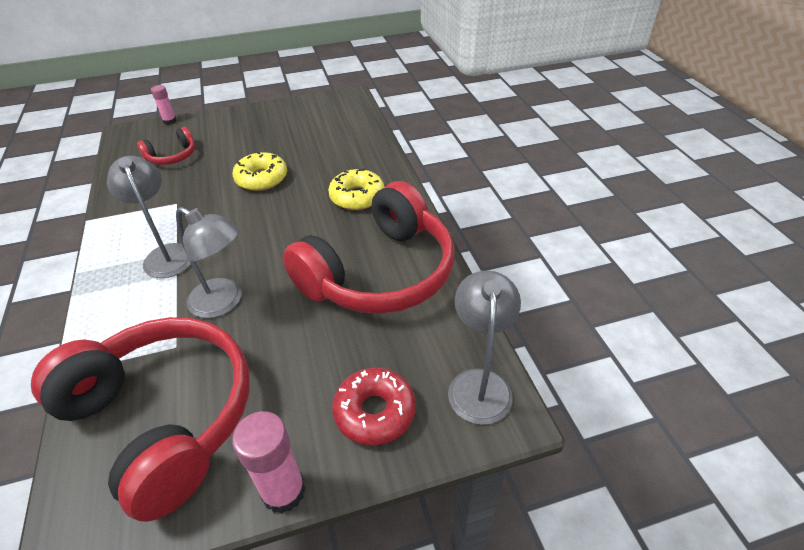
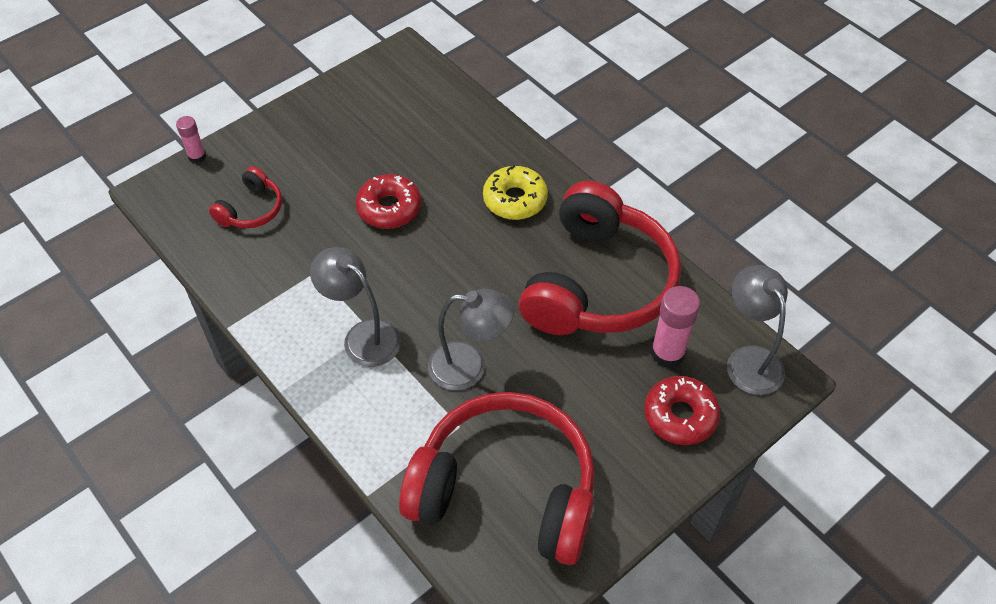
camera: 25 degrees left, 10 degrees up
(261, 178) = (389, 208): yellow donut -> red donut
(283, 491) = (650, 504): pink glue stick -> pink glue stick (668, 353)

